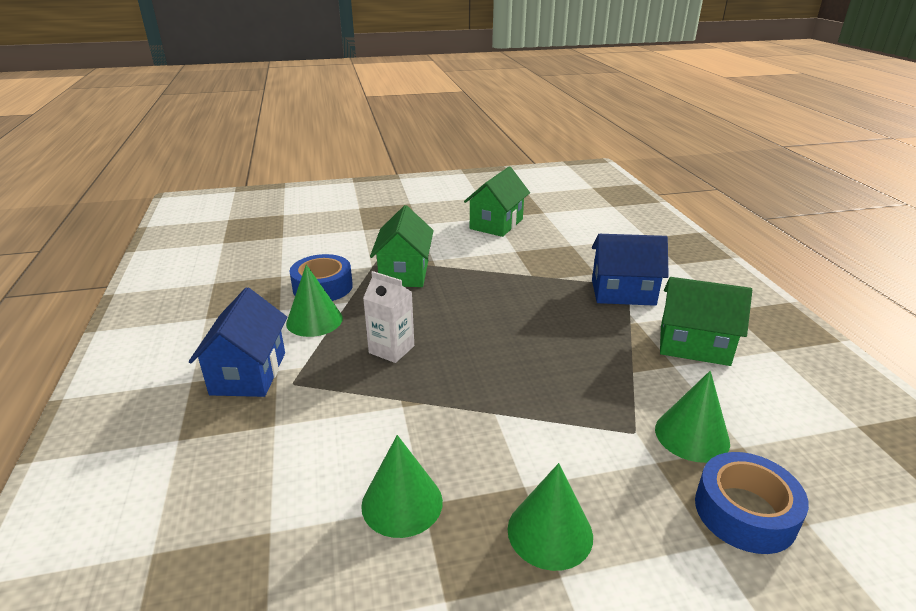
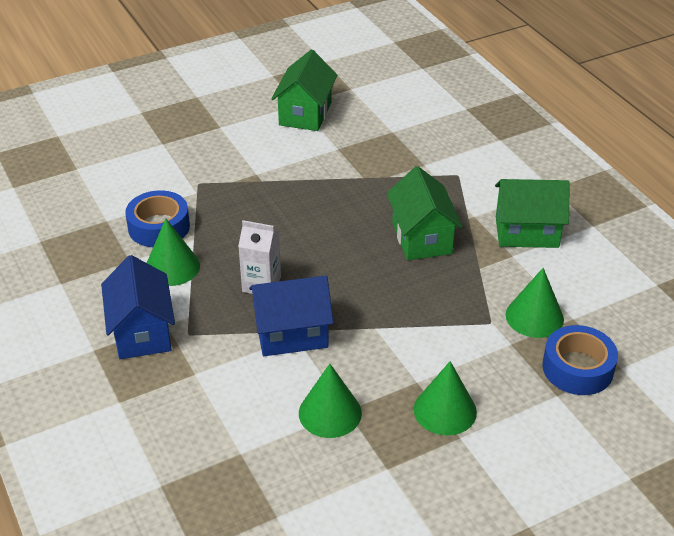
camera: 15 degrees left, 10 degrees up
(404, 273) = (234, 195): green house -> green house (422, 238)
(623, 292) = (455, 184): blue house -> blue house (291, 334)

